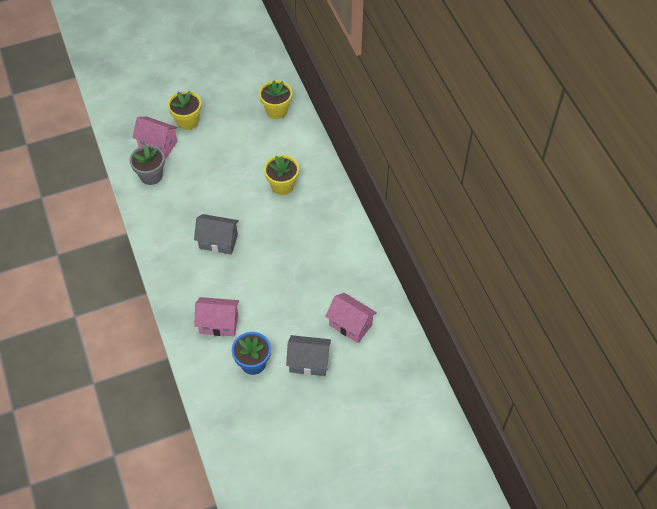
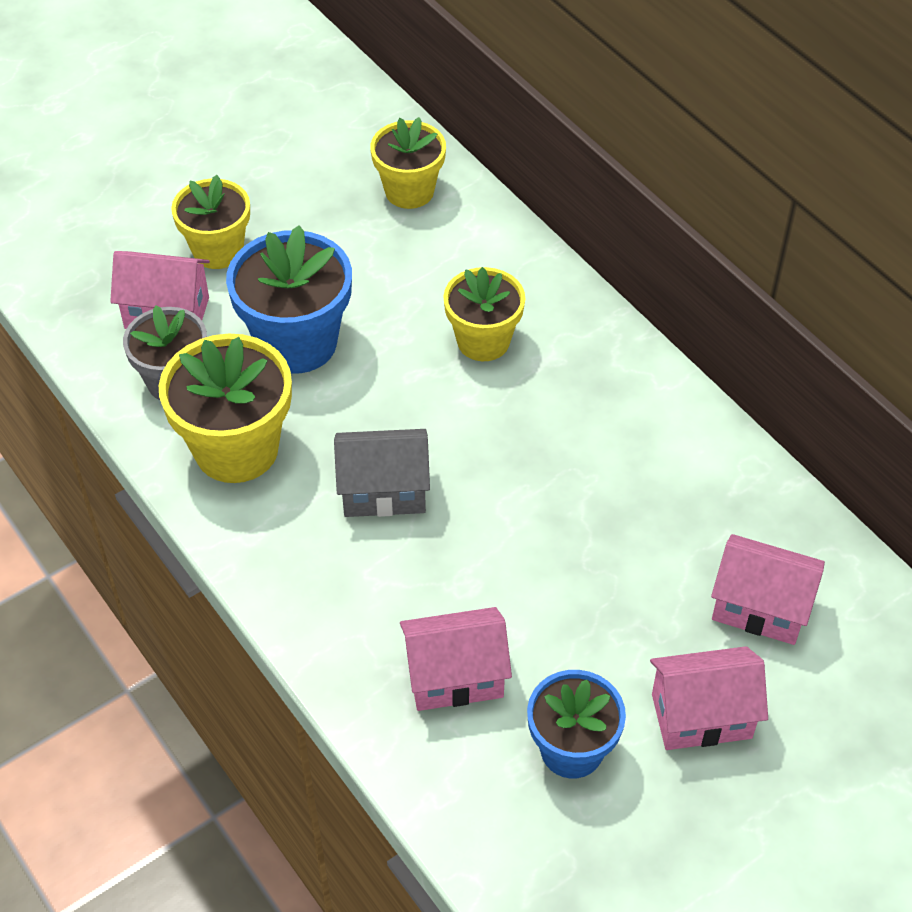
camera: 15 degrees left, 5 degrees down
(166, 210) = (236, 449): none -> yellow flower pot
(206, 169) = (297, 343): none -> blue flower pot
(309, 362) = (701, 716): grey house -> pink house

